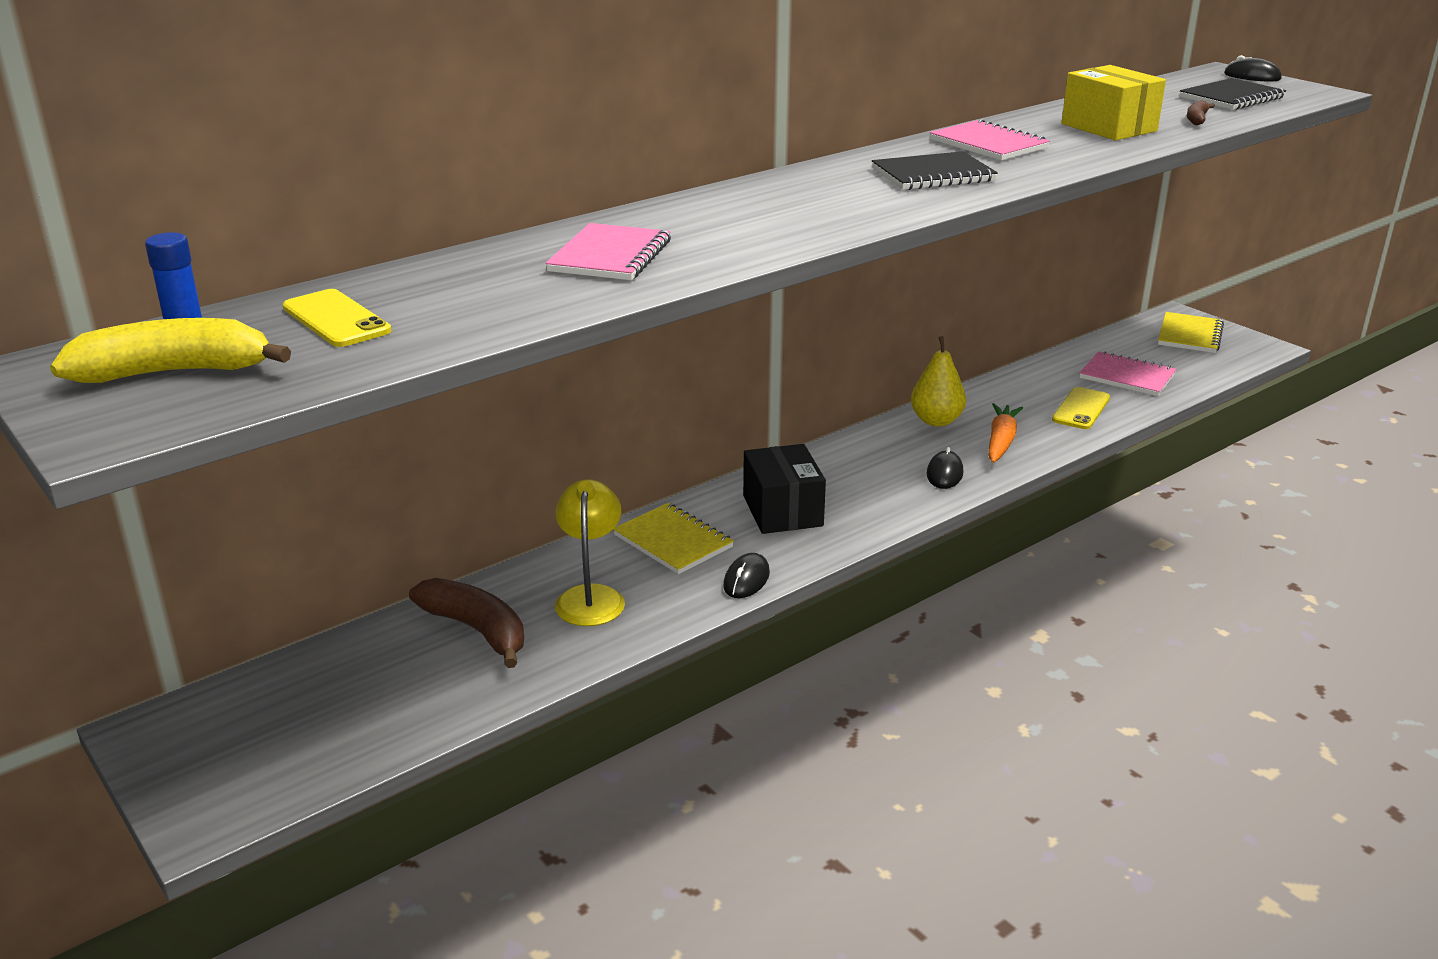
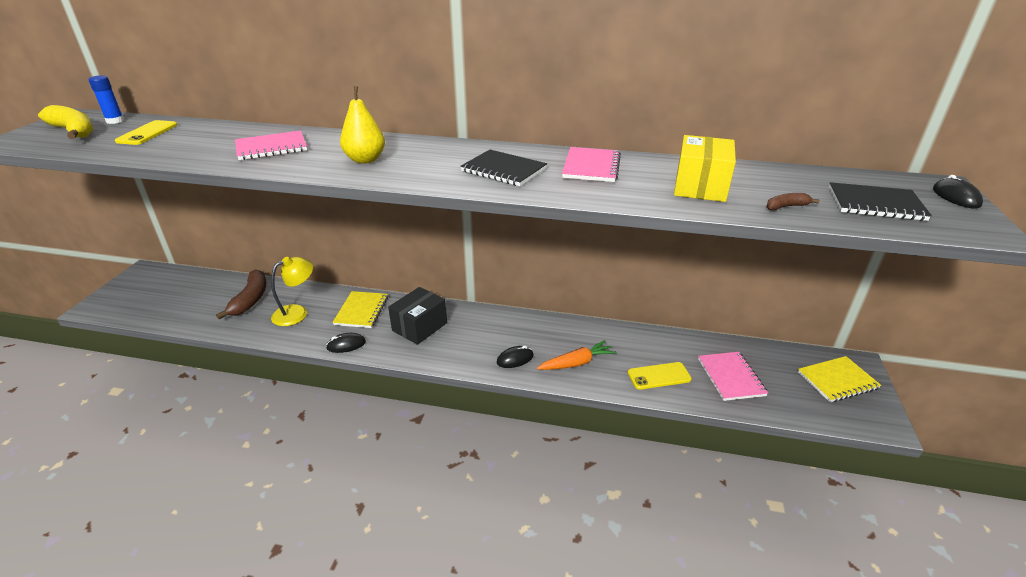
camera: 50 degrees right, 5 degrees up
(936, 421) = (570, 331): yellow pear -> yellow pear (365, 160)

